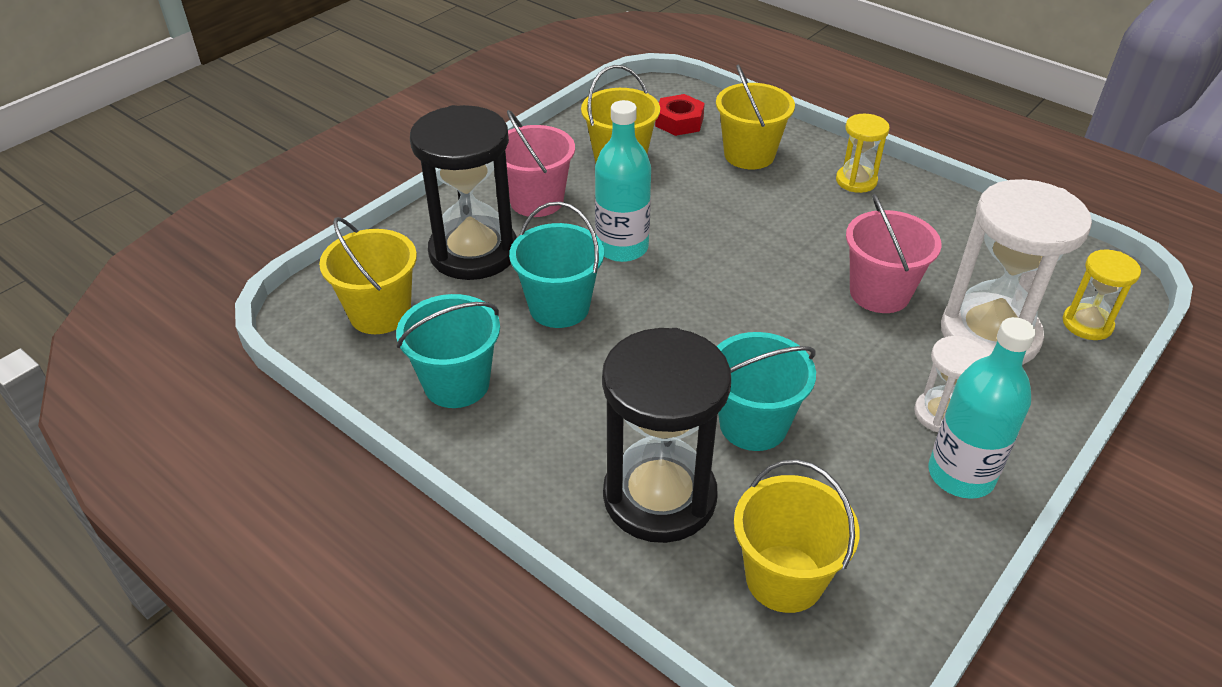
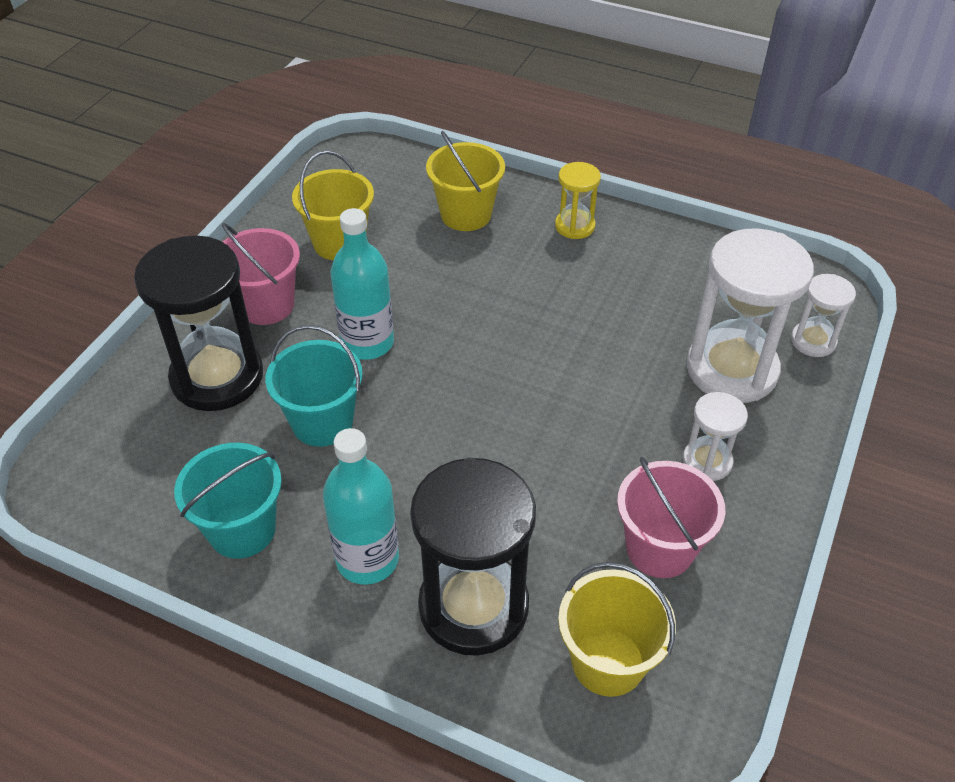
camera: 15 degrees left, 5 degrees up
(380, 313) = (139, 467): yellow bucket -> none
(679, 122) = (387, 188): red nut -> none
(753, 424) = (542, 510): turquoise bucket -> none
(879, 293) = (624, 345): pink bucket -> pink bucket (659, 548)
(961, 475) = (738, 520): turquoise bottle -> turquoise bottle (367, 559)
(1087, 324) = (813, 341): yellow hourglass -> white hourglass

